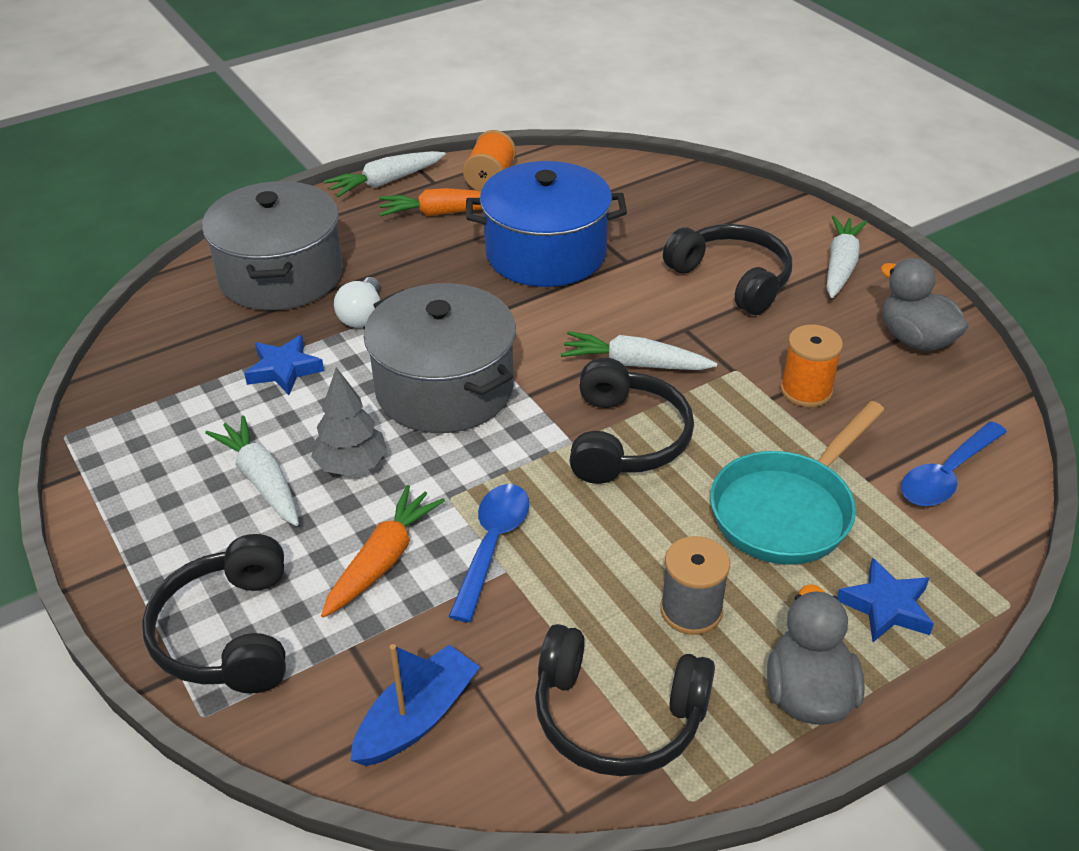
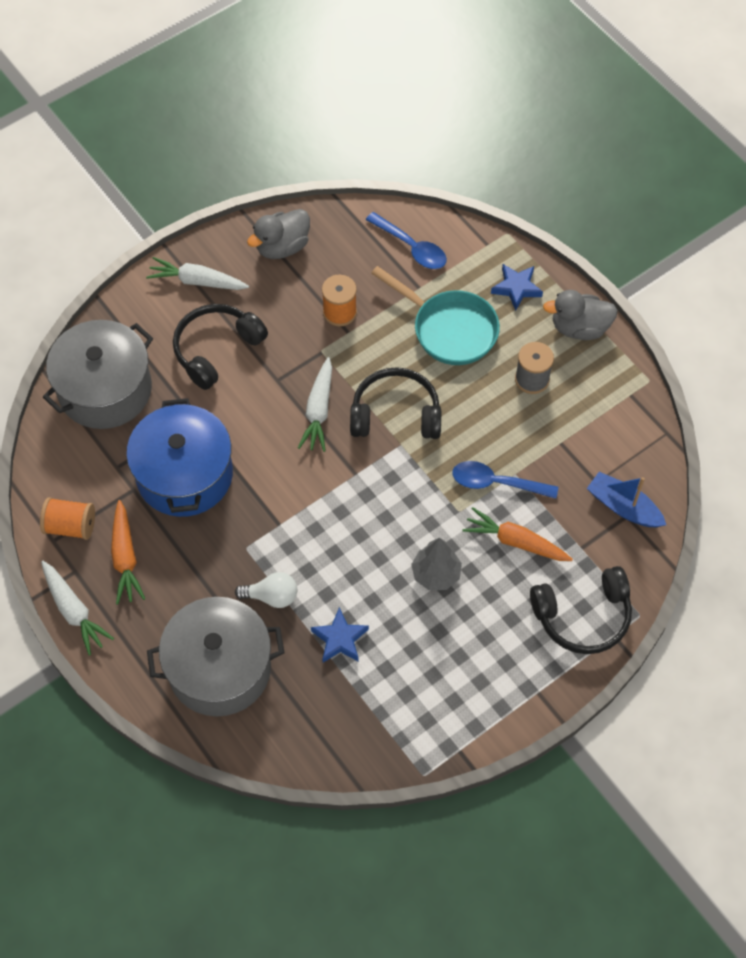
camera: 95 degrees left, 20 degrees up
(261, 480) = (455, 627): white carrot -> none
(444, 388) = (353, 527): grey pot -> grey pot (105, 389)
(617, 717) = (607, 413): black headphones -> none

